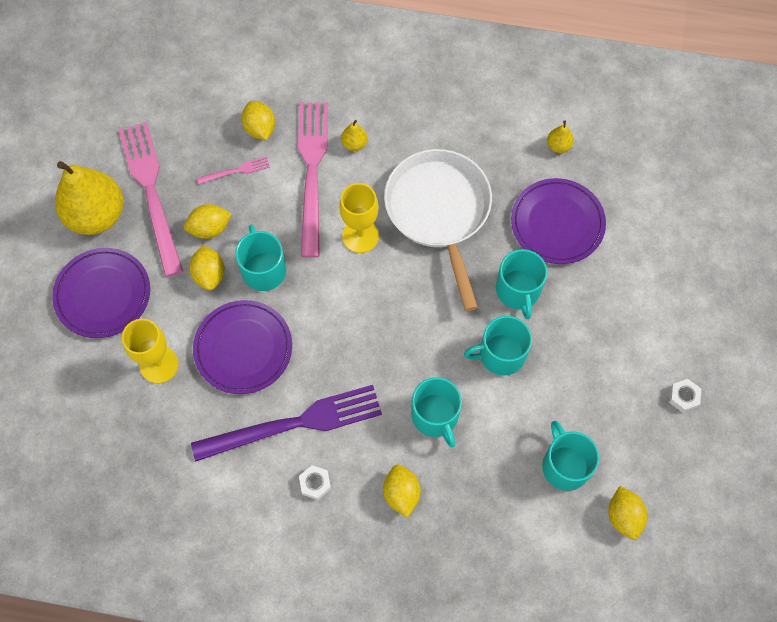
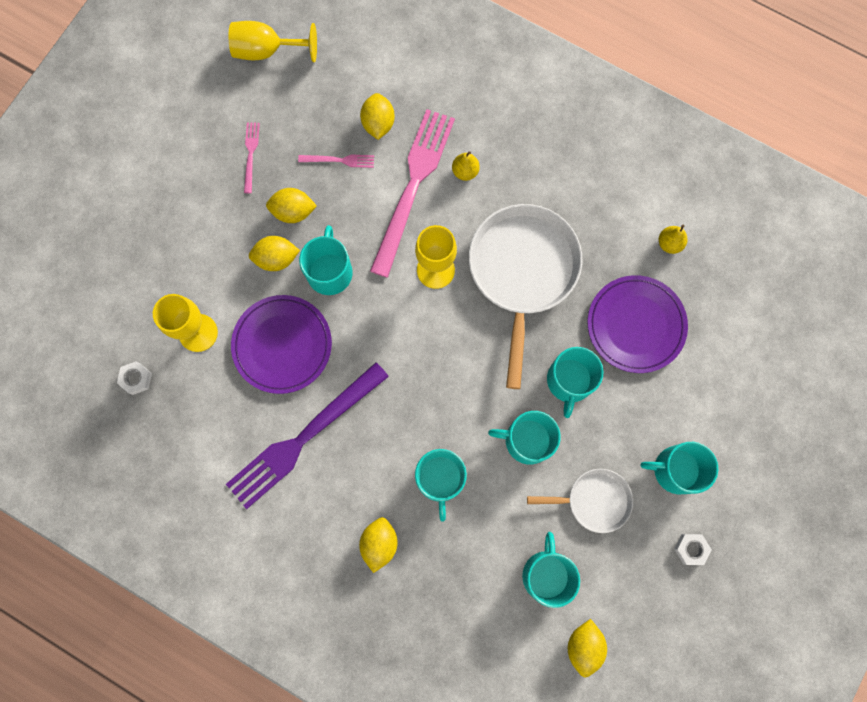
camera: 20 degrees right, 10 degrees up
(96, 215) = (191, 160): yellow pear -> none
(103, 295) = (170, 244): purple plate -> none
(133, 99) = (267, 51): none -> yellow goblet
(151, 192) = (251, 154): pink fork -> pink fork, size x0.42
(209, 274) = (276, 258): yellow lemon -> yellow lemon turned 75 degrees clockwise
(294, 424) = (304, 437): purple fork -> purple fork turned 135 degrees clockwise
(315, 483) = (302, 503): white nut -> white nut (136, 379)
(581, 386) = (594, 500): none -> white pan
(642, 333) = (675, 469): none -> turquoise mug

